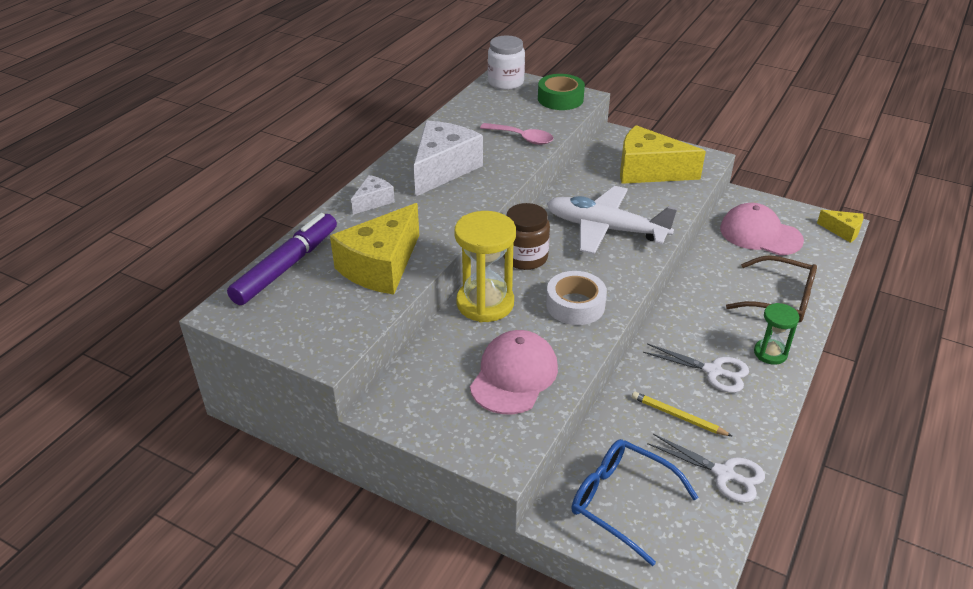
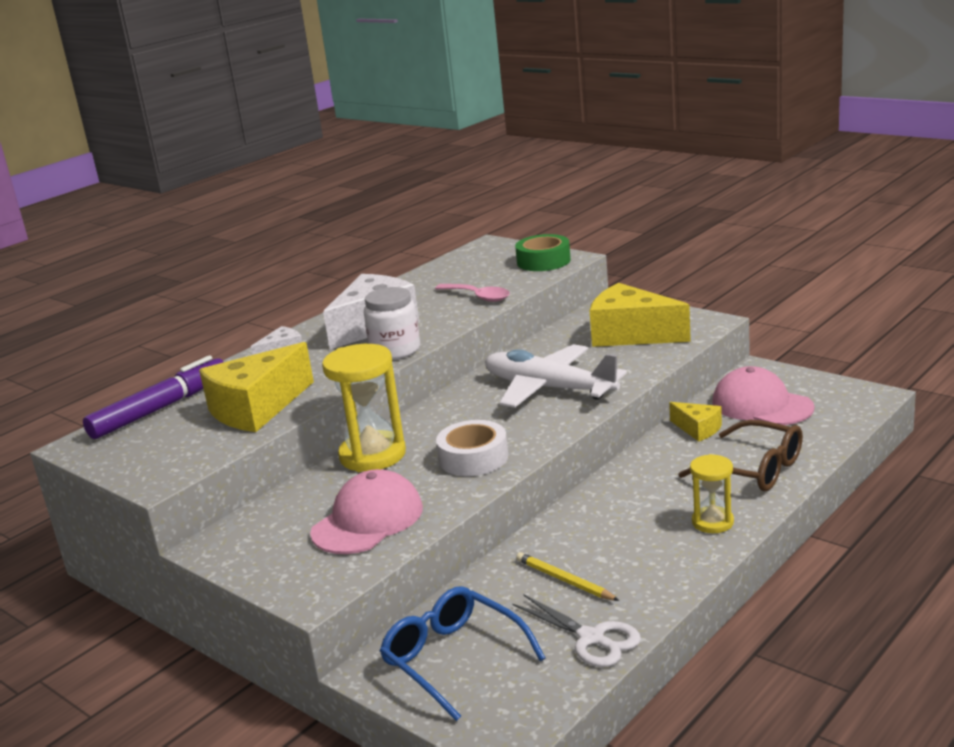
camera: 15 degrees right, 15 degrees down
(505, 82) = (490, 248): white jar -> white jar (395, 350)
(525, 257) = (441, 414): brown jar -> none
(713, 371) = (631, 538): white scissors -> none
(770, 353) = (712, 522): green hourglass -> yellow hourglass
(843, 231) = (872, 402): yellow cheese -> yellow cheese (698, 429)

